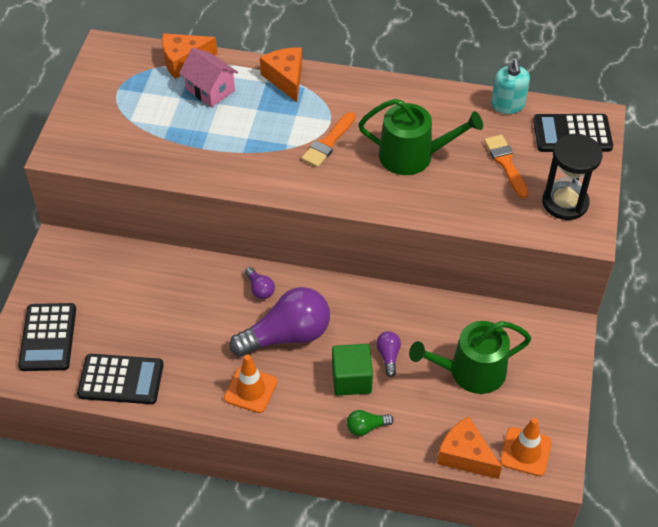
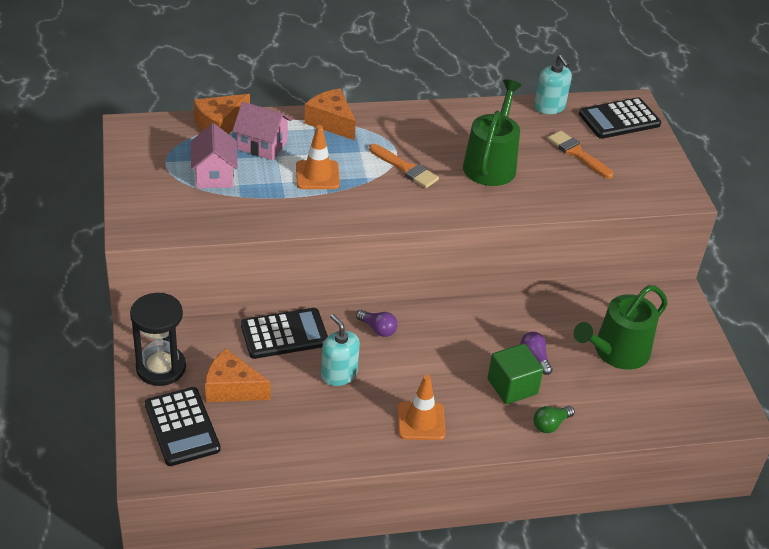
camera: 25 degrees left, 10 degrees down
(121, 379) = (283, 446): black calculator -> black calculator (284, 334)
(153, 112) = (214, 175): none -> pink house
(202, 324) = (339, 374): none -> turquoise soap dispenser
(287, 335) = (428, 364): purple light bulb -> none
(328, 143) = (405, 168): orange brush -> orange brush turned 60 degrees counterclockwise
(413, 156) = (491, 164): green watering can -> green watering can turned 60 degrees counterclockwise
(465, 456) = (654, 424): orange cheese -> orange cheese (232, 388)
(525, 452) = (704, 406): orange traffic cone -> orange traffic cone (317, 175)
(565, 202) = (647, 174): black hourglass -> black hourglass (161, 368)

